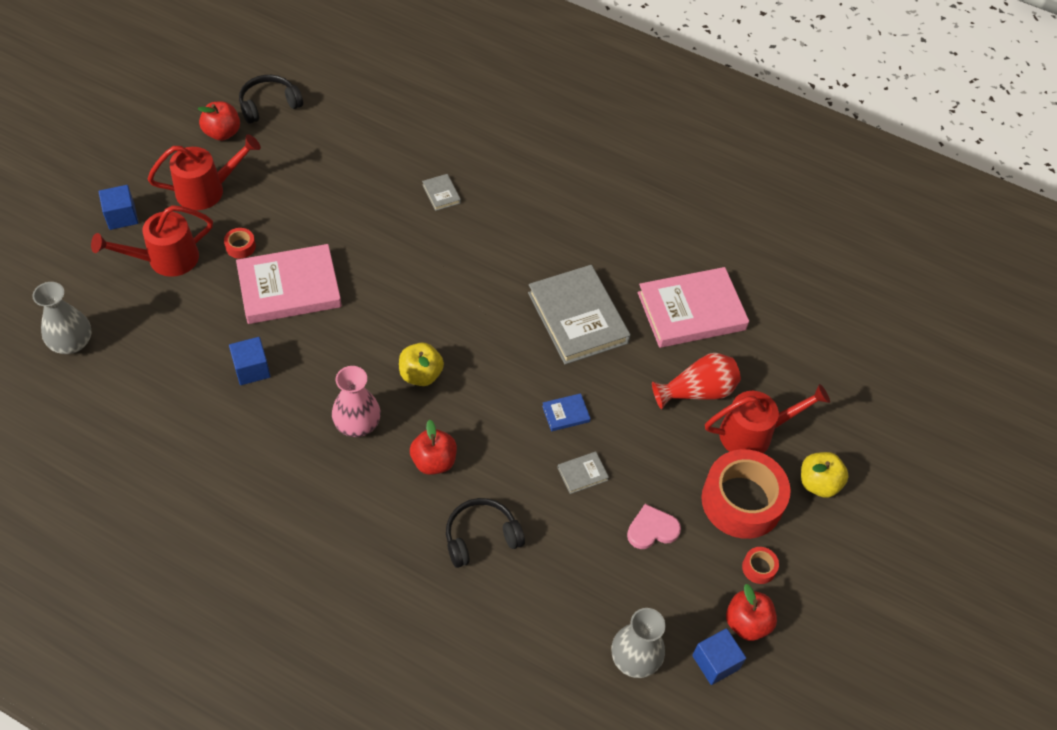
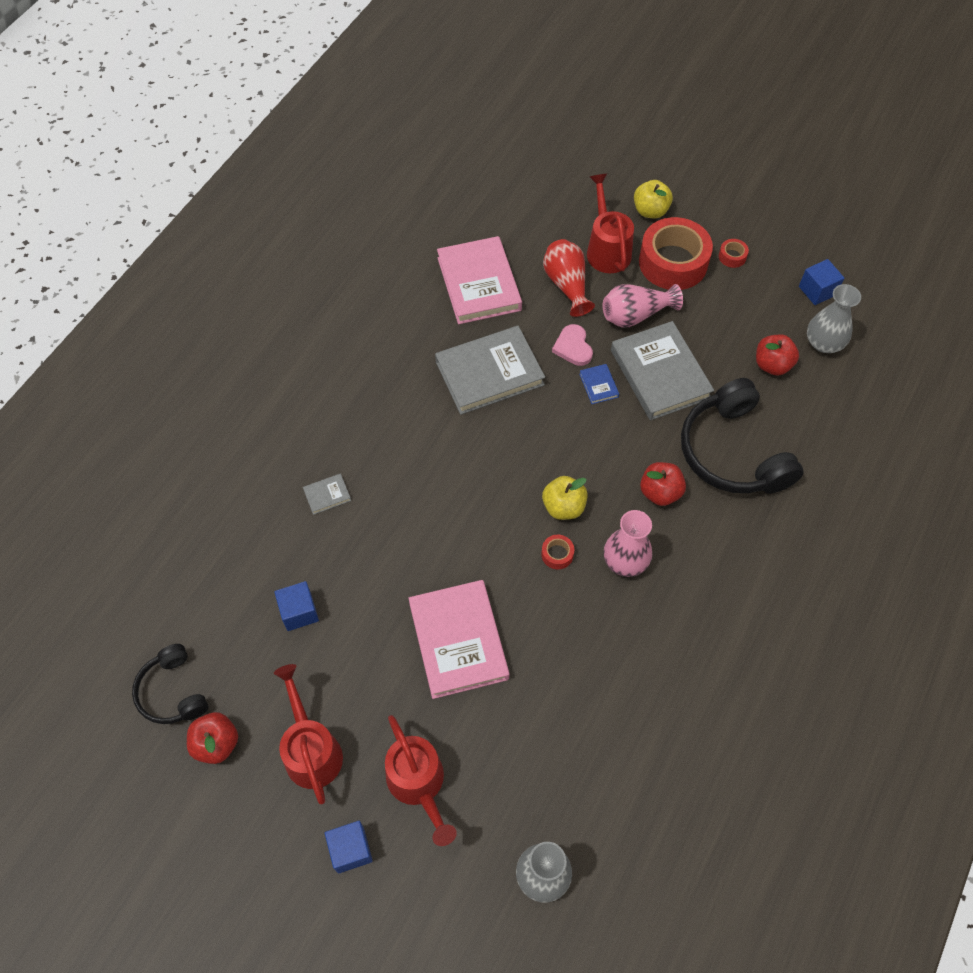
camera: 85 degrees left, 5 degrees up
(240, 246) = (399, 700): red tape -> red tape (557, 554)
(252, 369) = (567, 669): blue cube -> blue cube (299, 612)
(481, 537) = (732, 452): black headphones -> black headphones, size x1.74
(582, 474) = (660, 374): grey book -> grey book, size x2.40
(652, 529) = (707, 326): pink heart -> pink heart (573, 347)
(661, 456) = (635, 315): none -> pink vase
(747, 623) = (781, 268): red apple -> red apple (772, 365)

